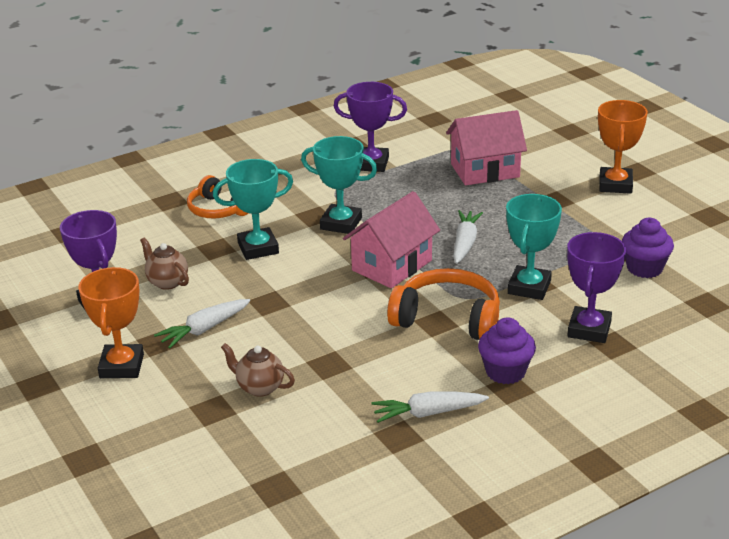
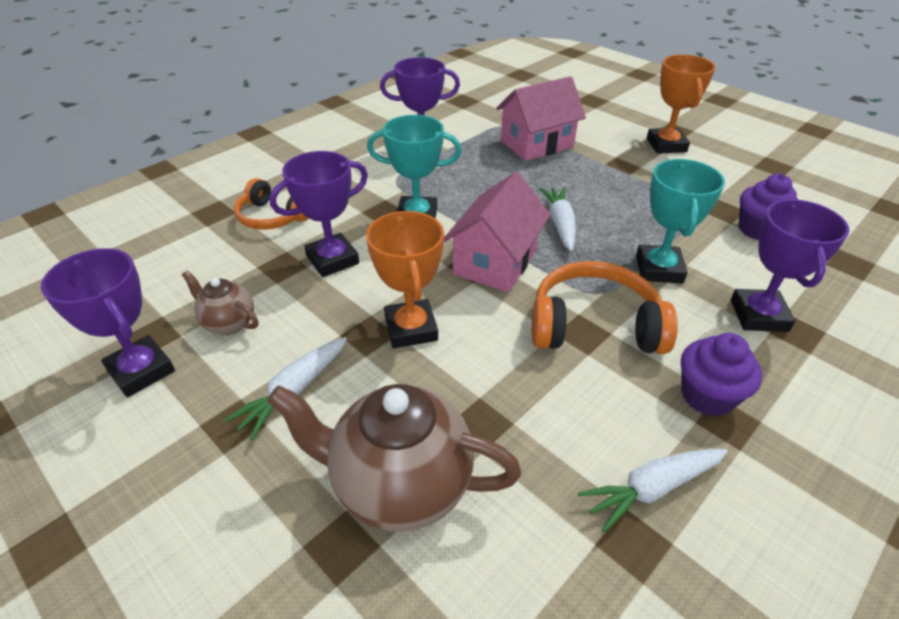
camera: 15 degrees left, 10 degrees up
(122, 366) = (183, 481): orange trophy -> orange trophy (411, 328)
(258, 248) = (332, 260): turquoise trophy -> purple trophy
(259, 387) = (399, 485): brown teapot -> brown teapot, size x1.95

